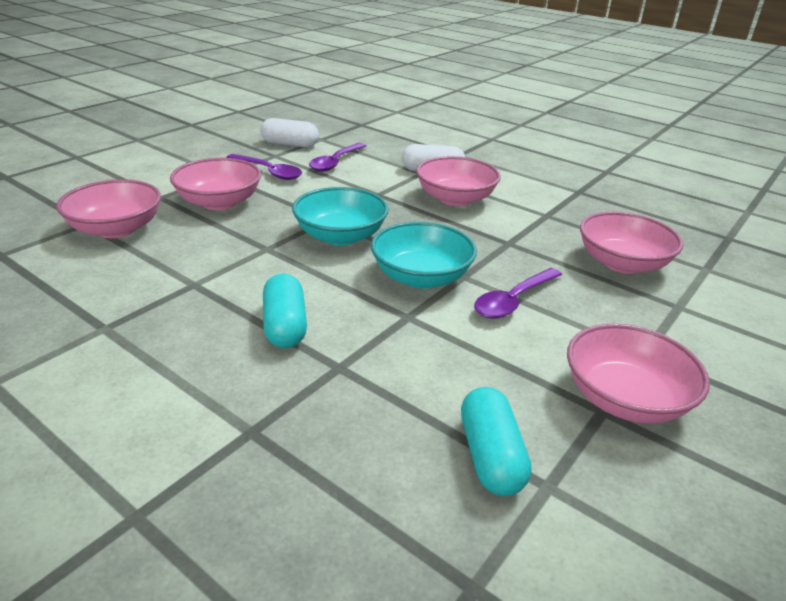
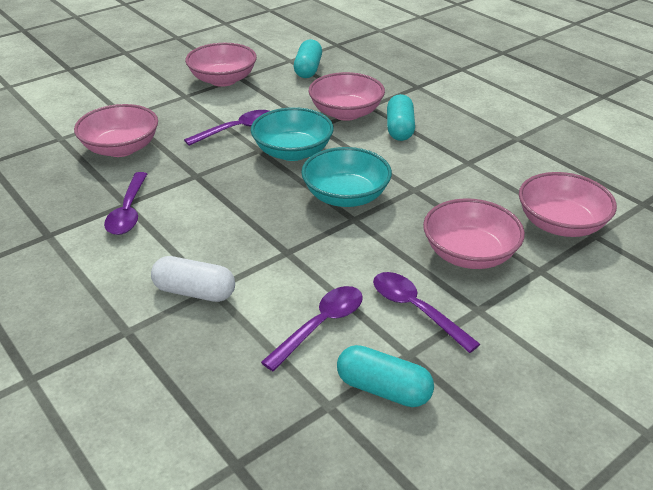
camera: 165 degrees left, 5 degrees up
(290, 144) = (383, 389): white capsule -> turquoise capsule
(455, 199) = (203, 236): pink bowl -> pink bowl (346, 113)
(537, 210) = (128, 211): none -> purple spoon

